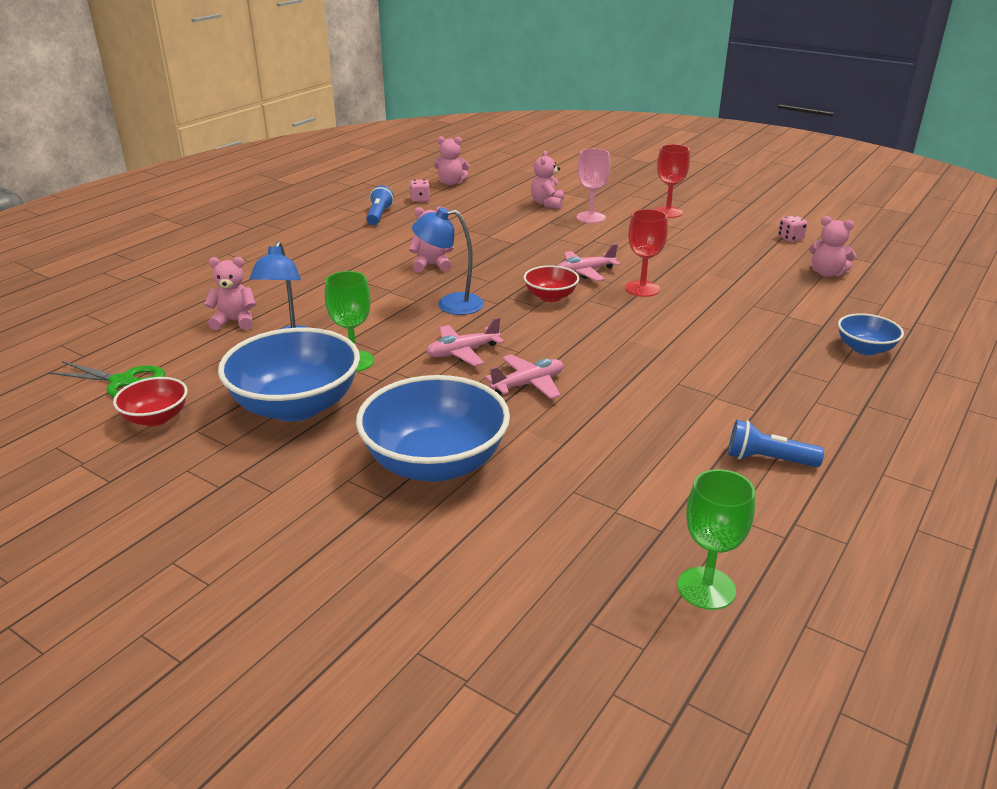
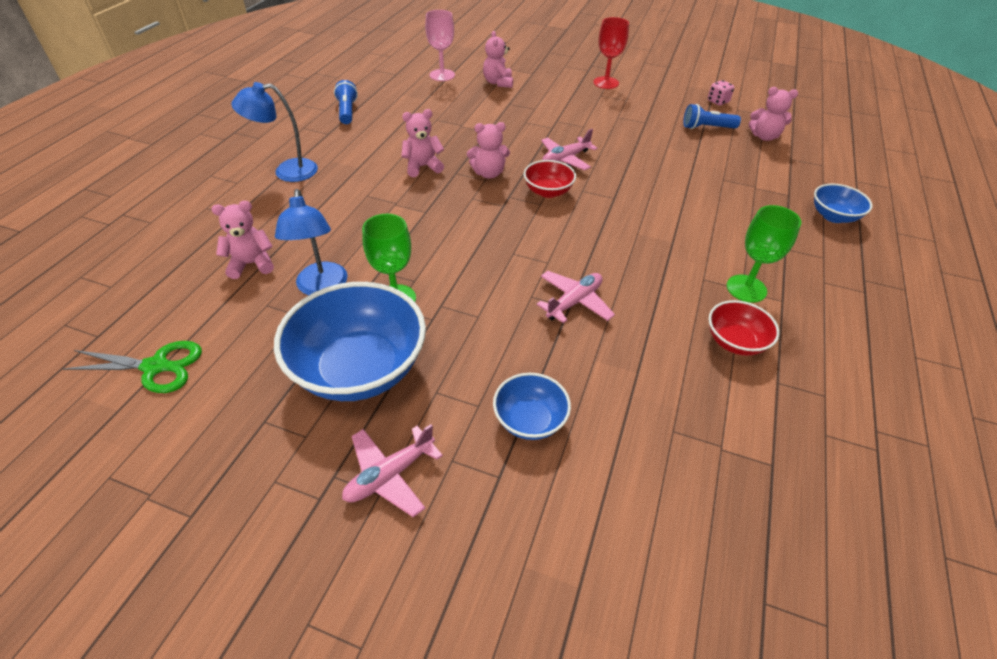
camera: 15 degrees left, 15 degrees up
(156, 418) = (213, 412): red bowl -> red bowl (735, 342)
(420, 199) = (379, 89): pink dice -> none
(435, 463) = (530, 420): blue bowl -> blue bowl, size x0.51
(450, 304) = (460, 213): blue lamp -> blue lamp (287, 171)
(451, 183) = (400, 66): pink teddy bear -> pink teddy bear (488, 173)
(462, 352) = (496, 271): pink plane -> pink plane (390, 475)
(590, 217) = (543, 95): pink goblet -> pink goblet (442, 75)
(642, 289) = (623, 172): red goblet -> none
(706, 588) = (844, 531): green goblet -> green goblet (746, 288)
(768, 459) = (819, 358): blue flashlight -> blue flashlight (706, 128)

